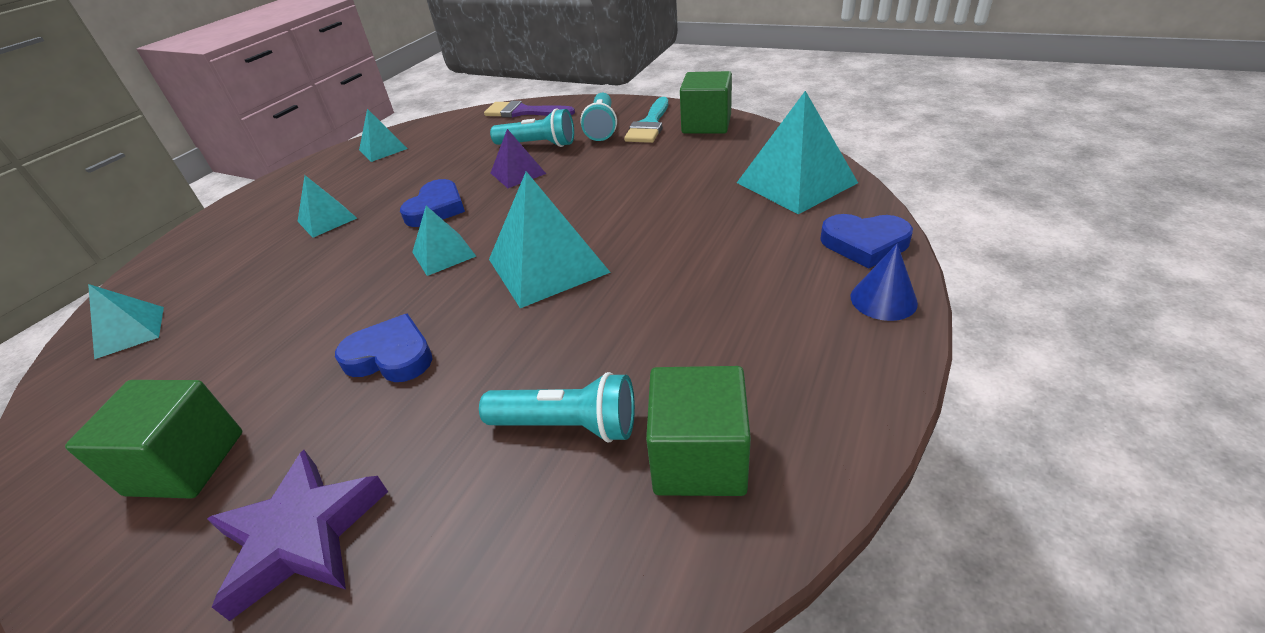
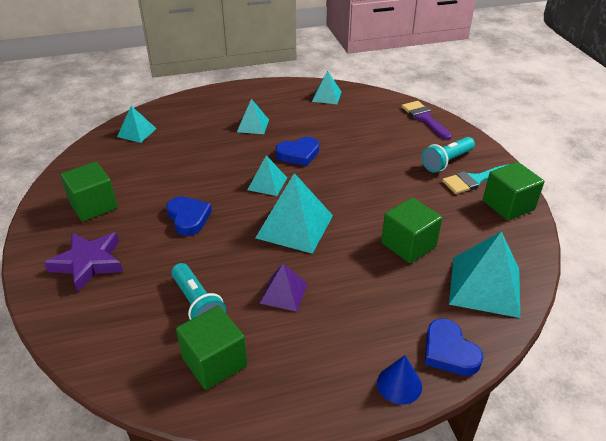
camera: 45 degrees right, 0 degrees up
(518, 173) = (360, 160): purple pyramid -> purple pyramid (283, 293)
(538, 145) = (397, 149): turquoise flashlight -> none
(685, 200) = (408, 245): none -> green cube

